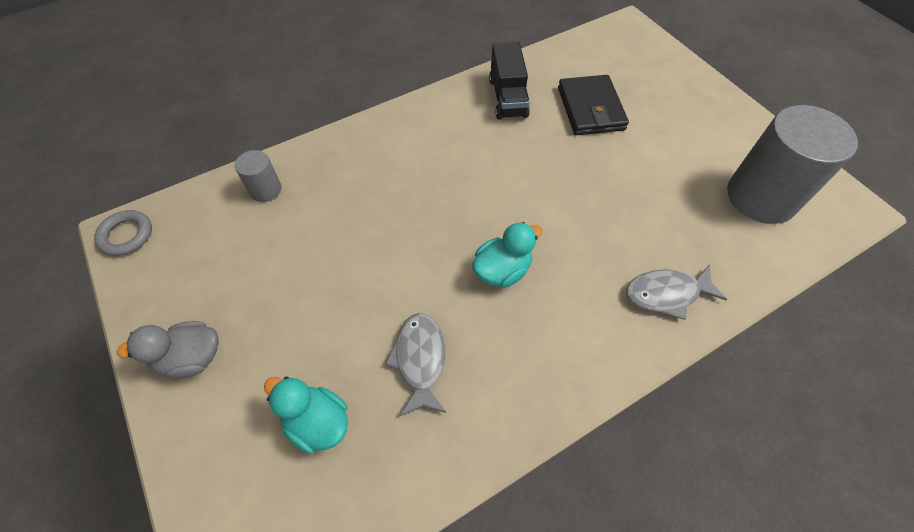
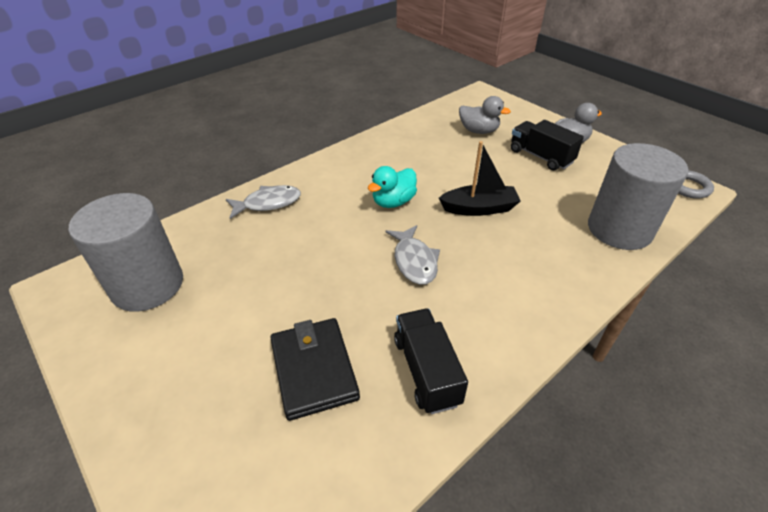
camera: 170 degrees right, 15 degrees down
(261, 329) = (540, 156): none -> black truck
(265, 190) = (619, 229): grey cylinder -> grey cylinder, size x2.15
(317, 422) = (478, 131): turquoise duck -> grey duck
(400, 242) = (479, 208): none -> black boat
(420, 360) = (434, 156): grey fish -> grey fish (414, 261)

